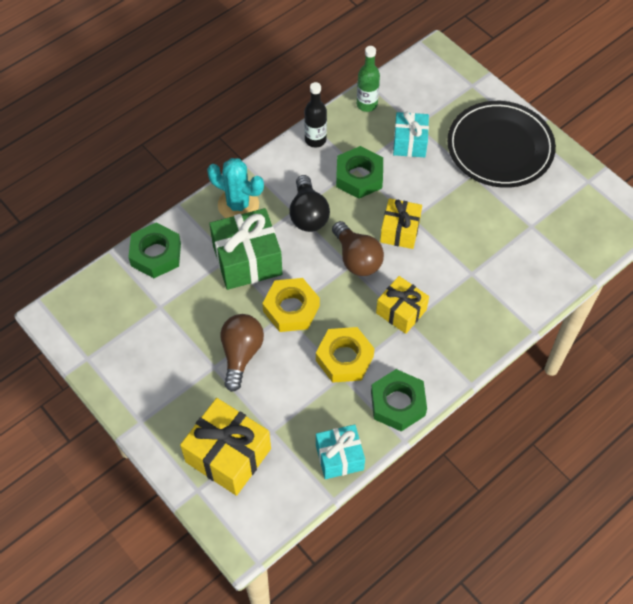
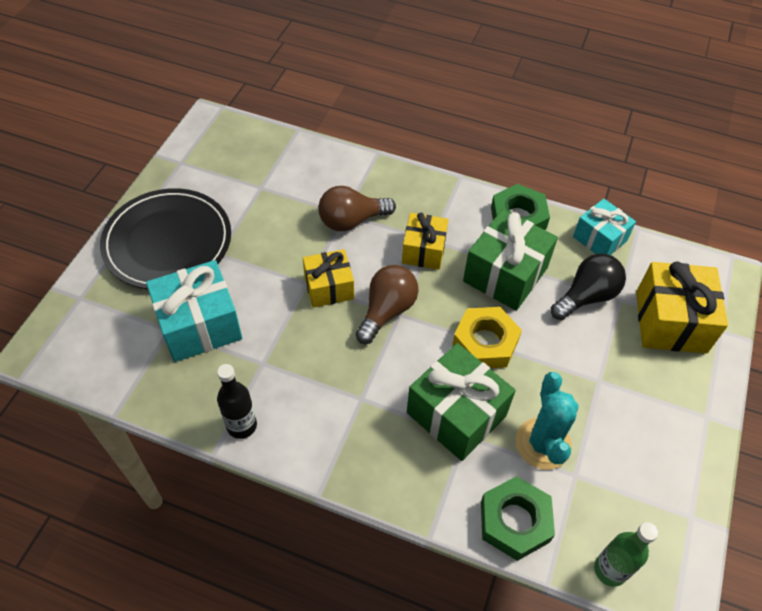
camera: 120 degrees left, 5 degrees down
(238, 205) = (387, 464): turquoise cactus -> turquoise cactus (543, 443)
(241, 354) = (567, 363): brown light bulb -> brown light bulb (351, 220)
(308, 214) = (357, 382): black light bulb -> black light bulb (586, 296)
(344, 358) = (505, 274): yellow nut -> green gift
(359, 176) = (275, 354): green nut -> none
(367, 104) = (156, 393): green bottle -> green bottle (610, 570)
(410, 143) = (199, 325): turquoise gift -> turquoise gift, size x1.57

